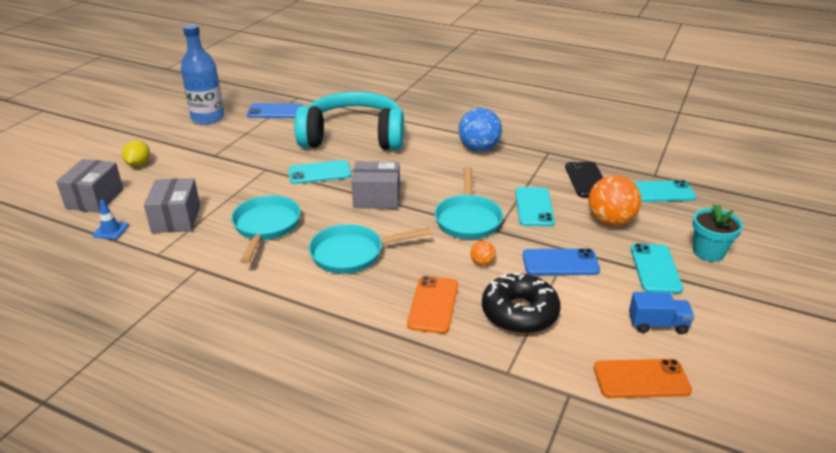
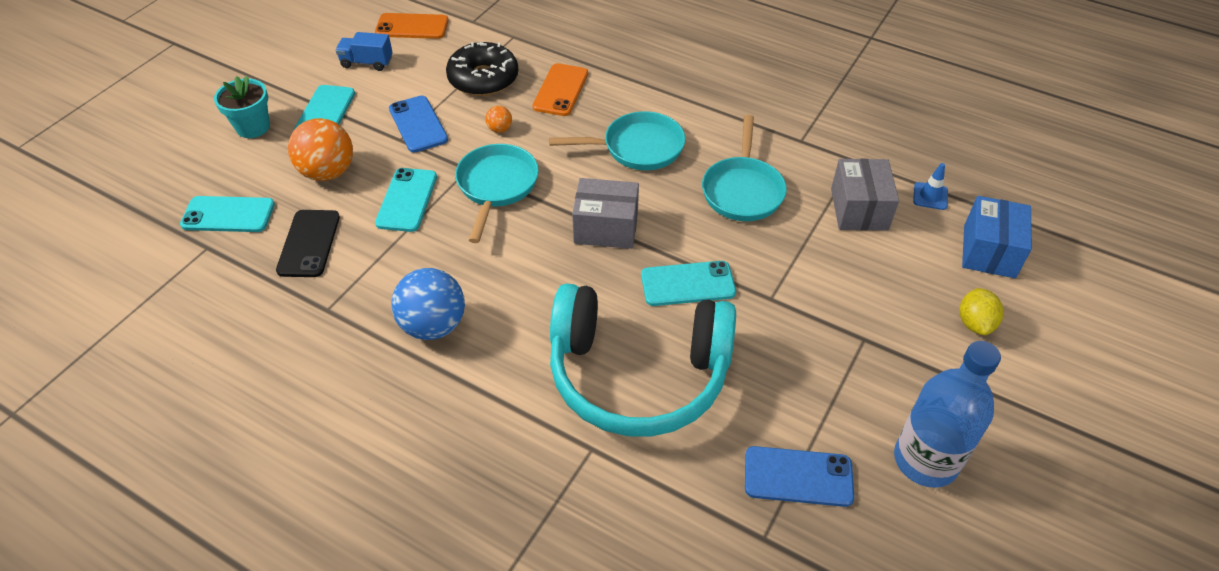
camera: 175 degrees left, 15 degrees up
(95, 199) = (989, 251): grey box -> blue box
(560, 263) = (418, 124): blue phone -> blue phone turned 60 degrees clockwise

